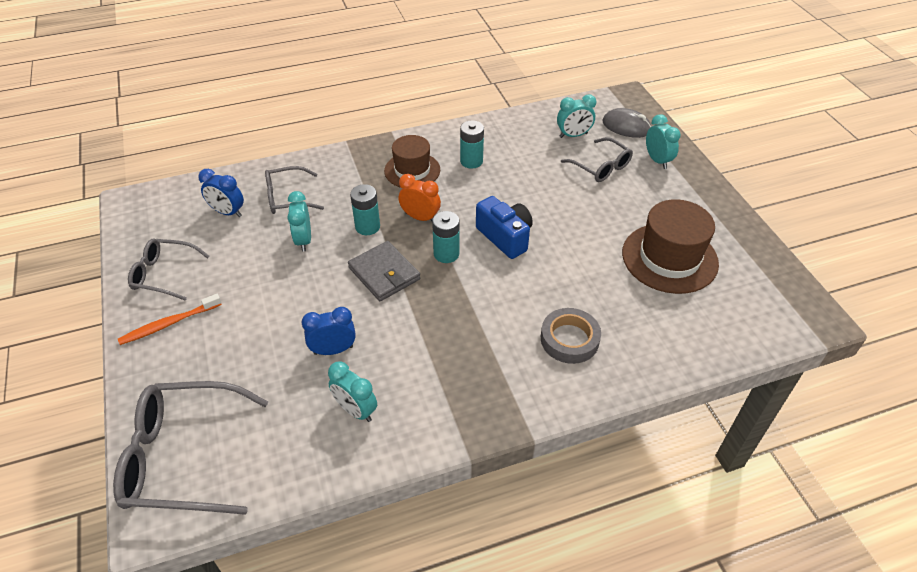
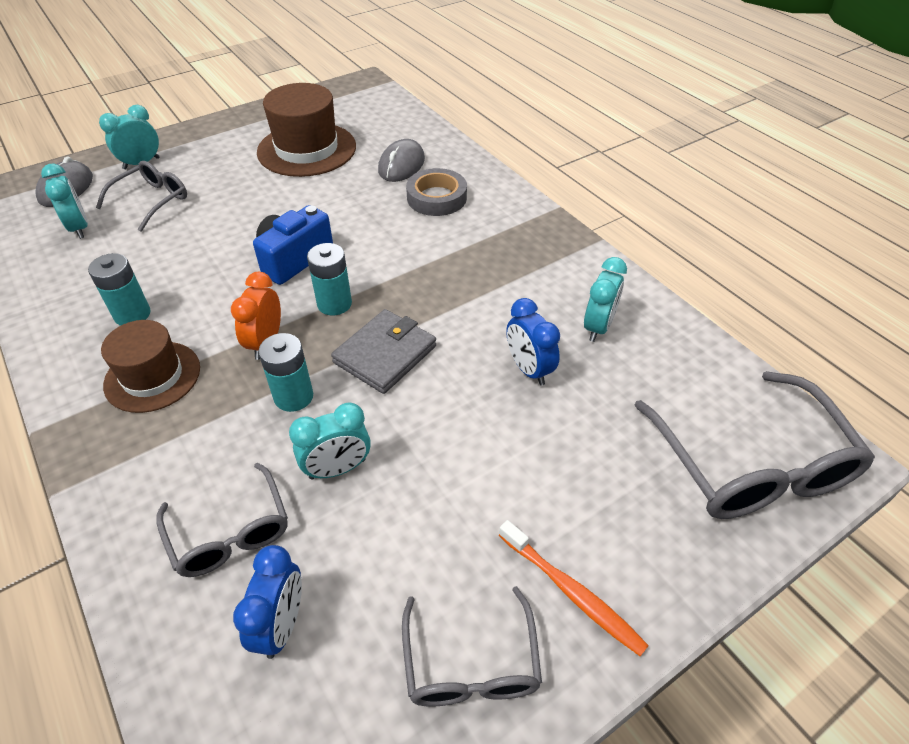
camera: 105 degrees left, 0 degrees up
(632, 323) = (401, 165): none -> grey mouse

